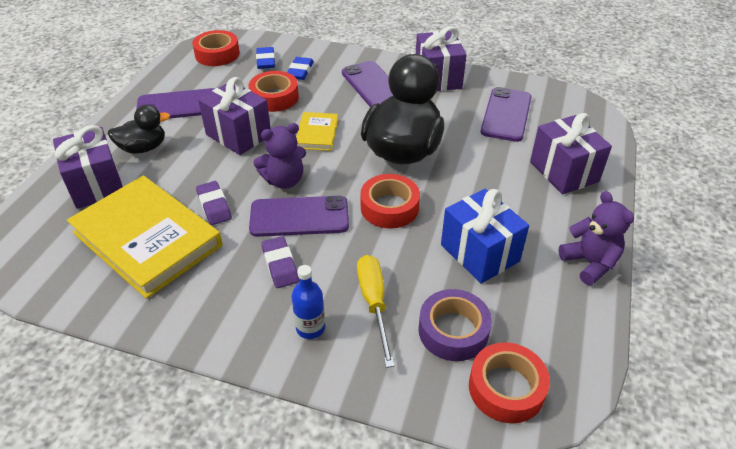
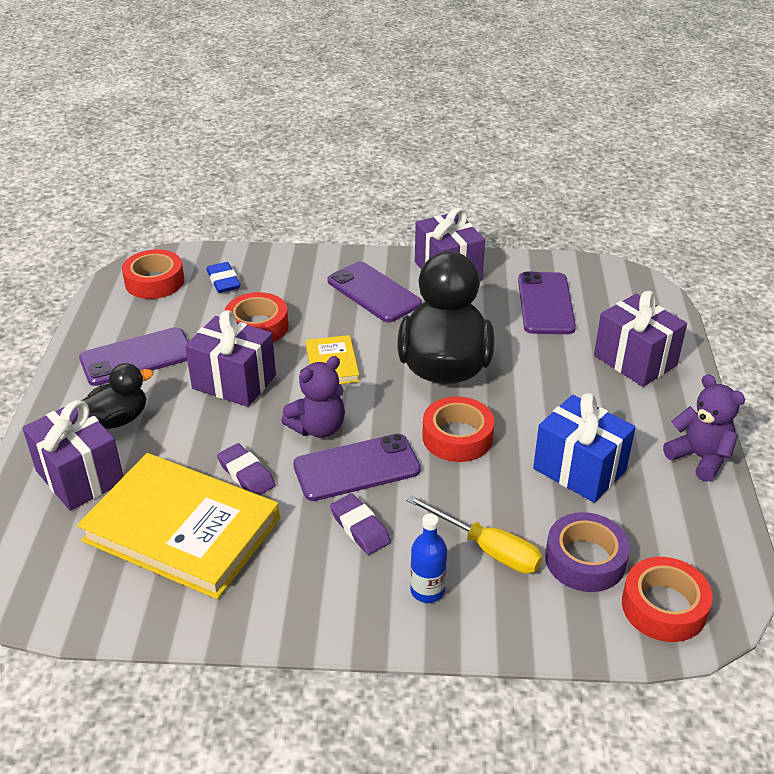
camera: 15 degrees left, 5 degrees down
(300, 71) = (274, 288): blue eraser -> none
(374, 303) = (487, 549): yellow screwdriver -> yellow screwdriver turned 150 degrees clockwise

